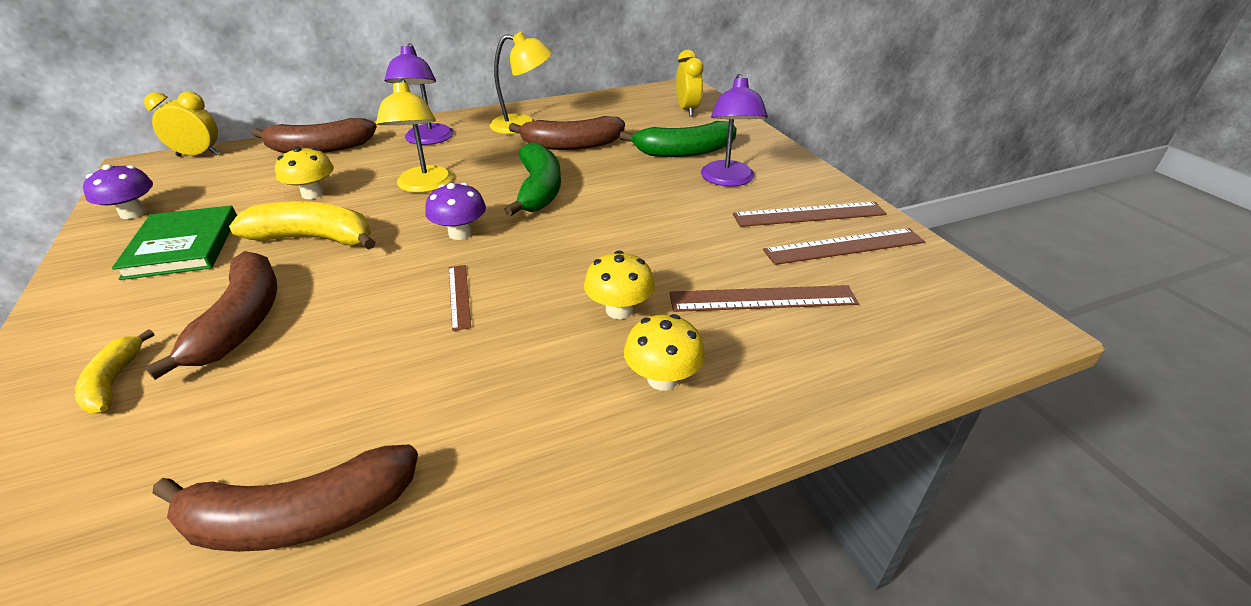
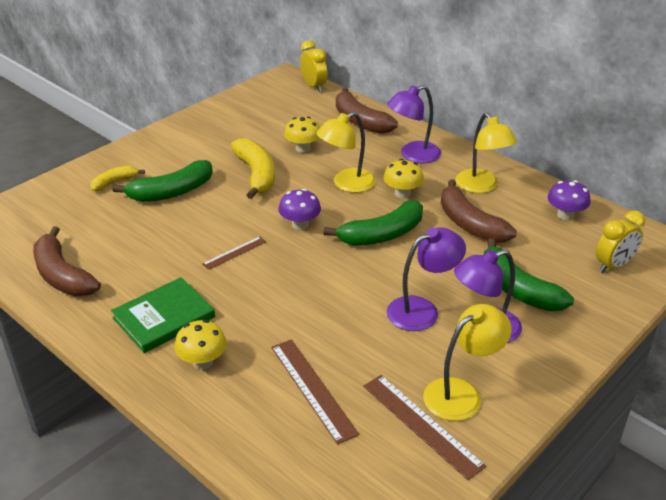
camera: 65 degrees right, 0 degrees up
(133, 213) = (239, 105): purple mushroom -> purple mushroom (565, 215)
(183, 246) = (221, 138): green book -> green book (164, 318)
(242, 322) = (171, 192): brown banana -> green banana
(619, 310) = (259, 323): yellow mushroom -> yellow mushroom (402, 193)
(678, 201) = (422, 310): none -> purple lamp
(809, 214) = (461, 393): brown ruler -> yellow lamp

